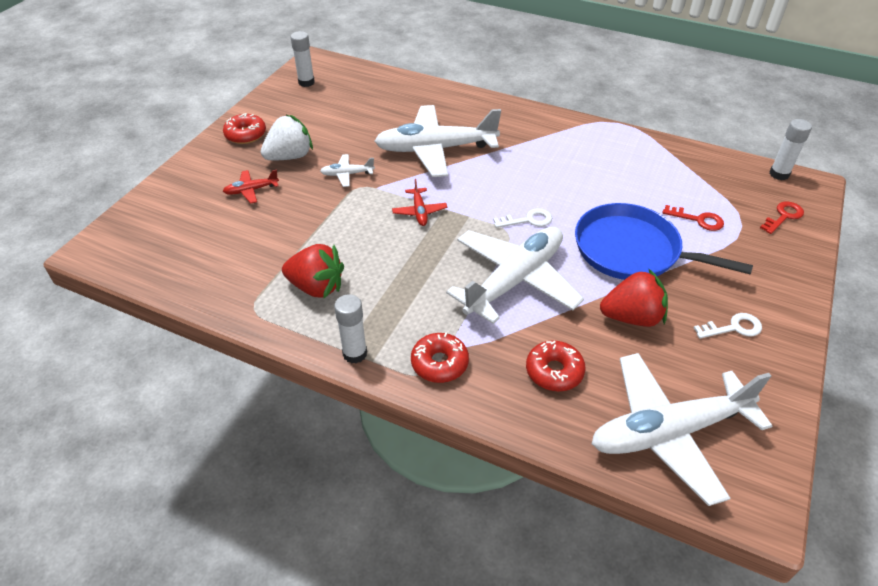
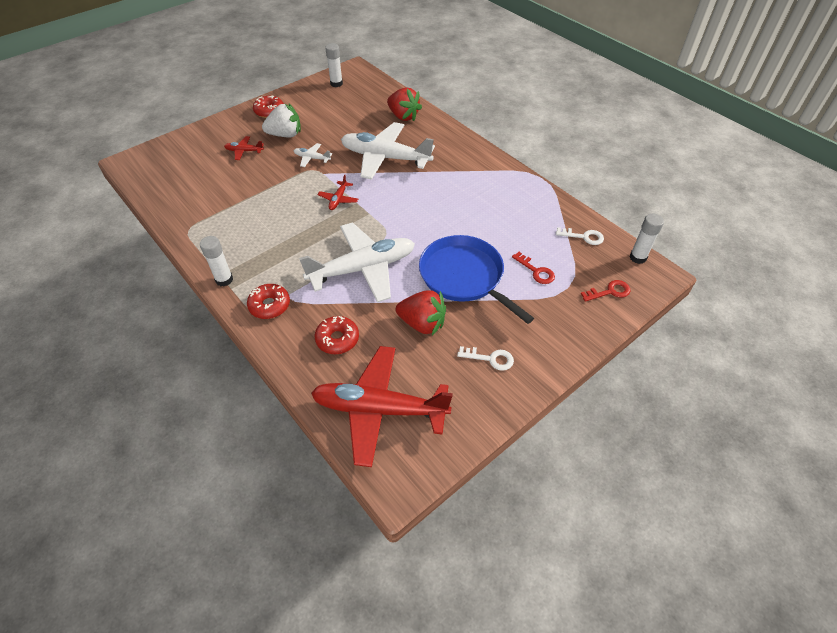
camera: 25 degrees right, 5 degrees up
(316, 287) = (234, 229): red strawberry -> red strawberry (403, 116)
(528, 220) = (407, 229): white key -> white key (583, 237)
(668, 432) = (379, 409): white plane -> red plane

